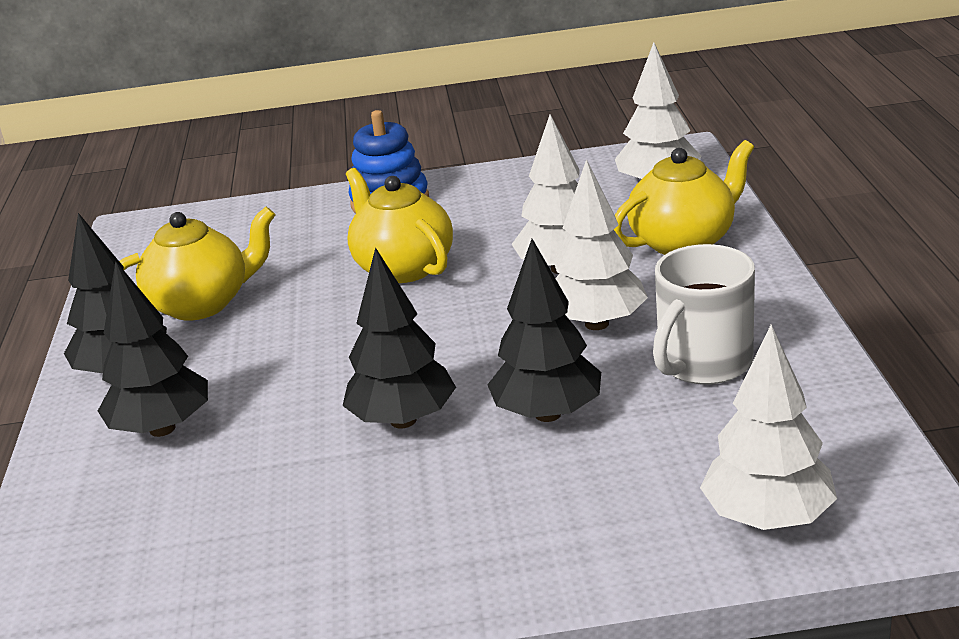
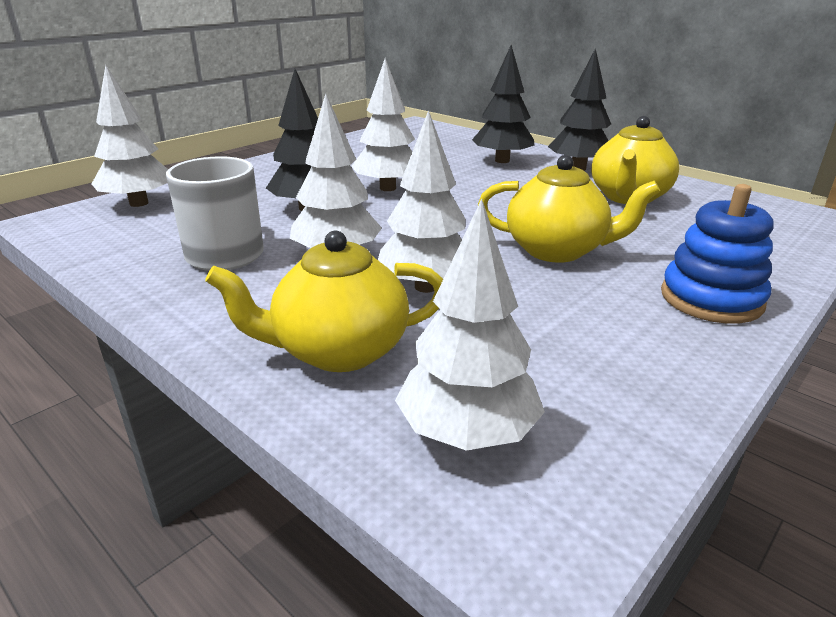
camera: 135 degrees right, 0 degrees up
(403, 420) = (387, 188): black tree -> white tree
(684, 241) = (338, 351): yellow teapot -> yellow teapot turned 60 degrees clockwise

